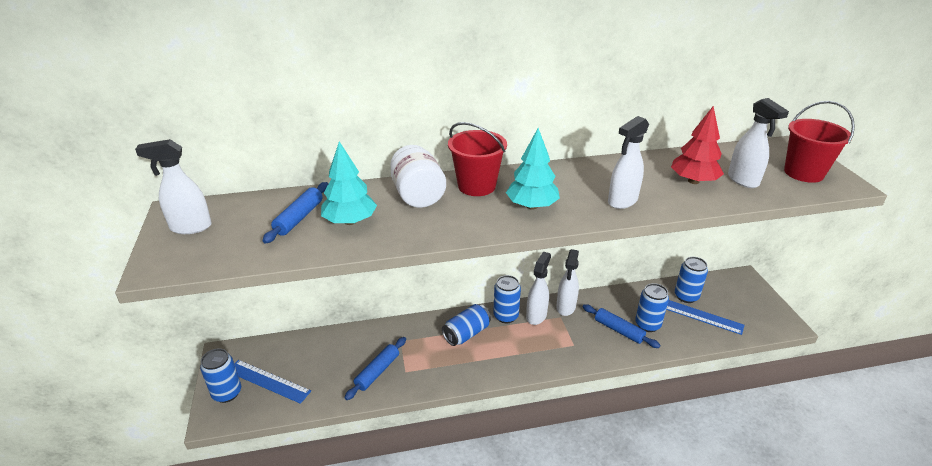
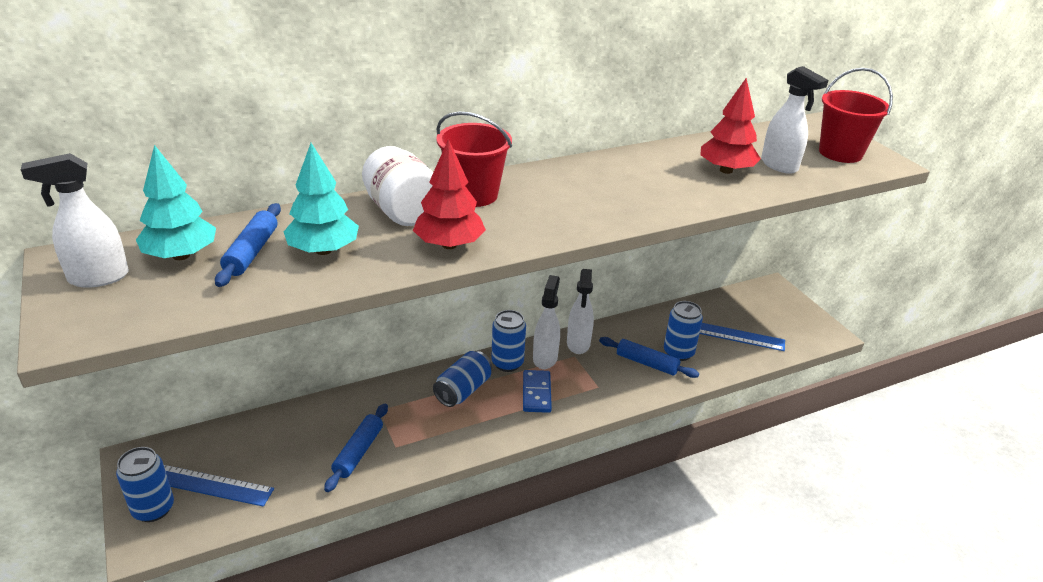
camera: 15 degrees left, 0 degrees up
(444, 225) = (449, 245): none -> red tree
(523, 343) = (536, 393): none -> blue domino
(532, 206) = (549, 213): turquoise tree -> turquoise tree (181, 255)
(622, 201) = (653, 199): white spray bottle -> none
(686, 296) = (714, 315): blue can -> none

